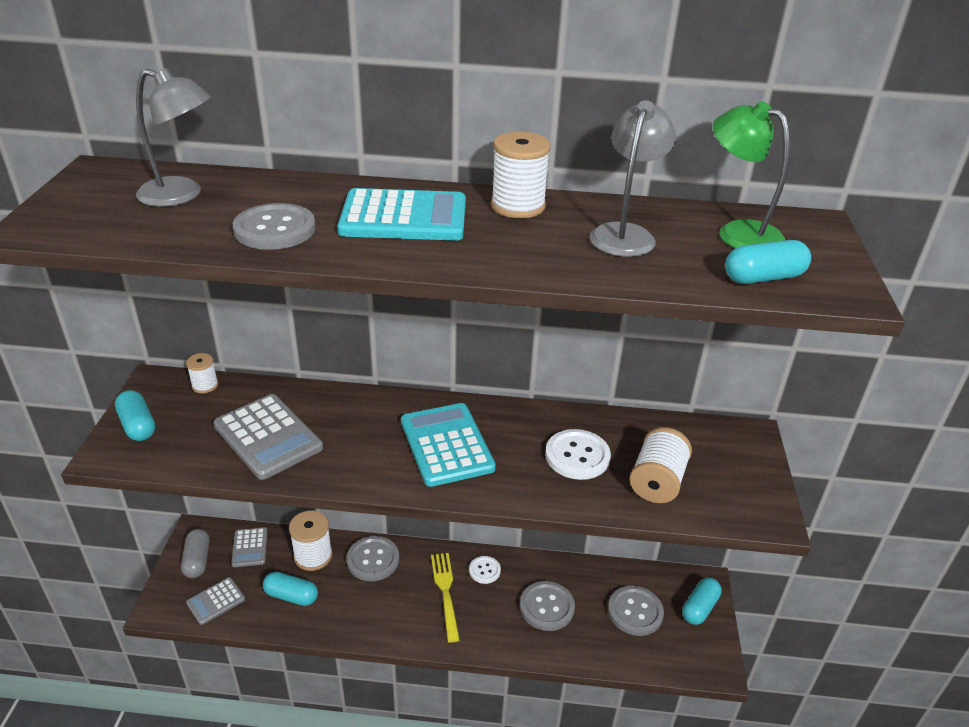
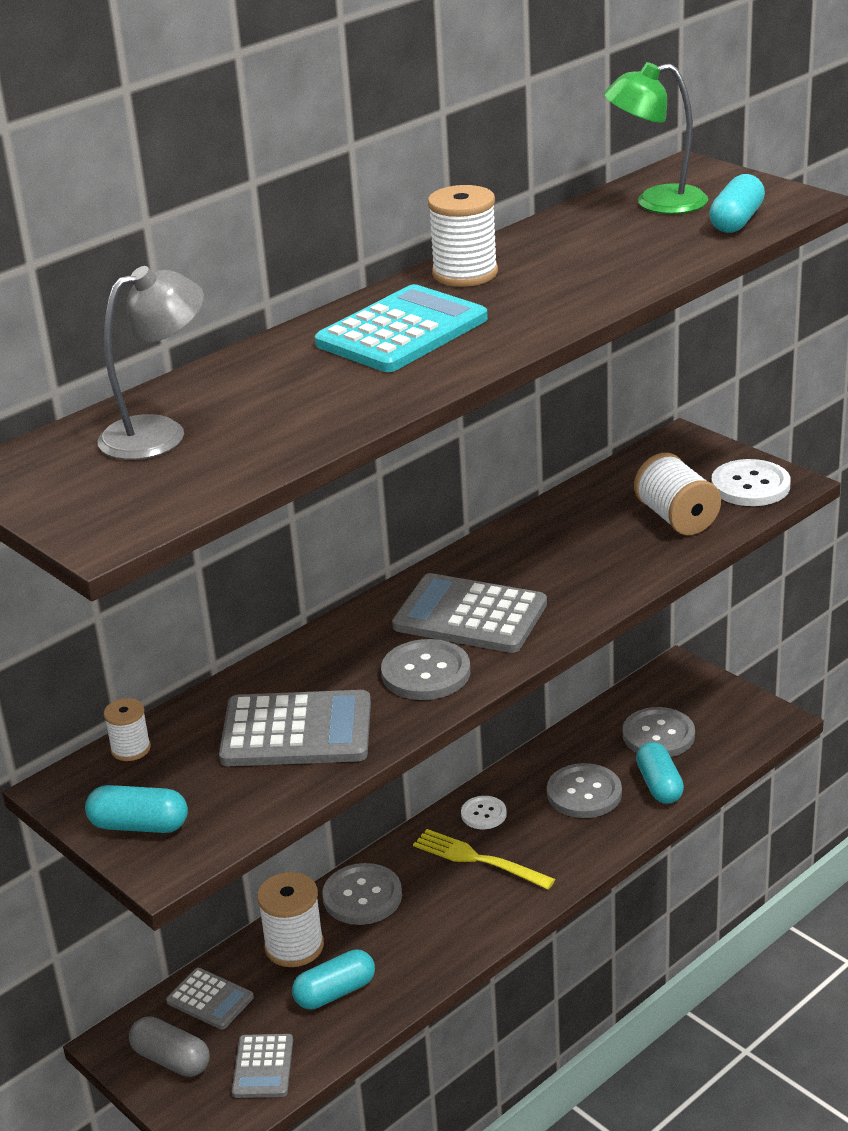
camera: 45 degrees left, 5 degrees down
(275, 229) = (325, 401): grey button -> grey button (426, 673)
(446, 445) = (470, 616): turquoise calculator -> grey calculator
(577, 456) = (588, 545): white button -> white button (750, 486)
(625, 234) = (588, 246): grey lamp -> none
(699, 608) = (701, 690): turquoise capsule -> turquoise capsule (659, 785)

